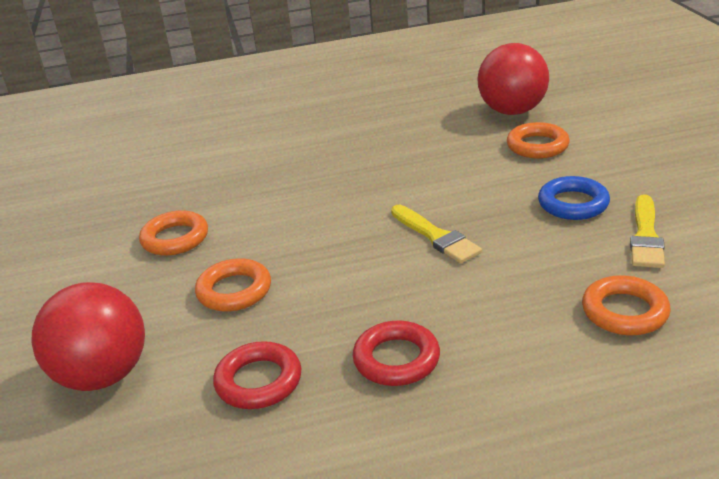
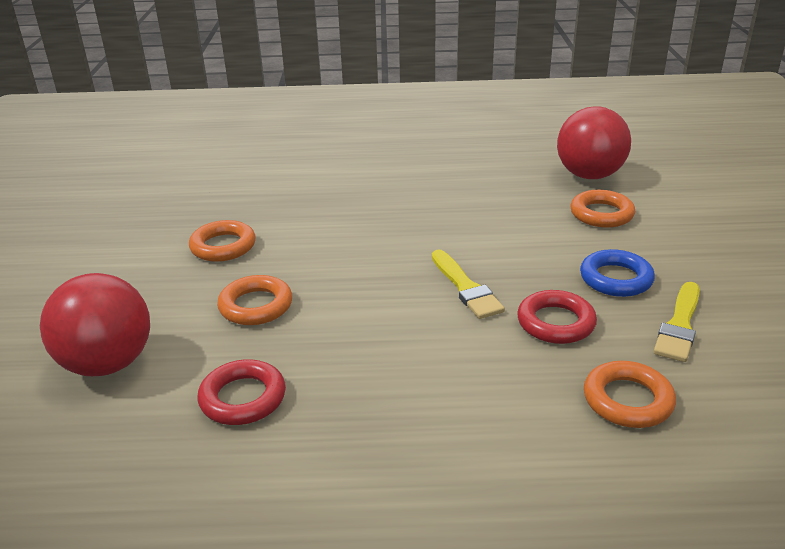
camera: 10 degrees right, 0 degrees up
(396, 359) = (380, 403): red ring -> red ring (556, 323)

